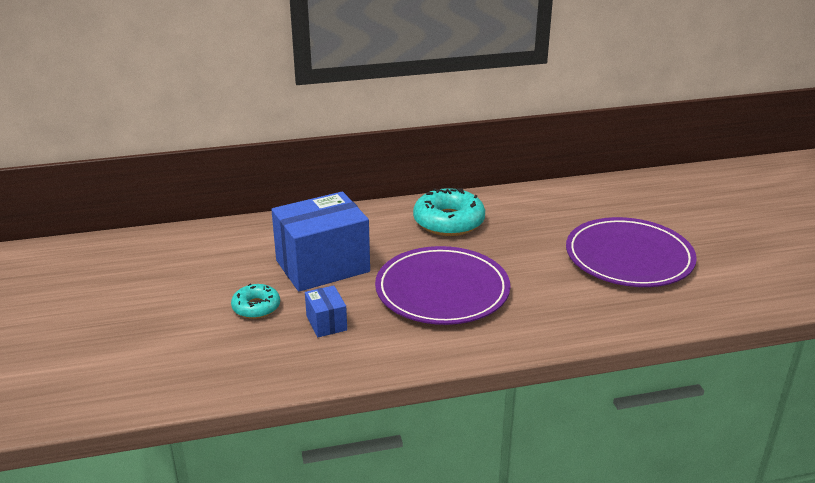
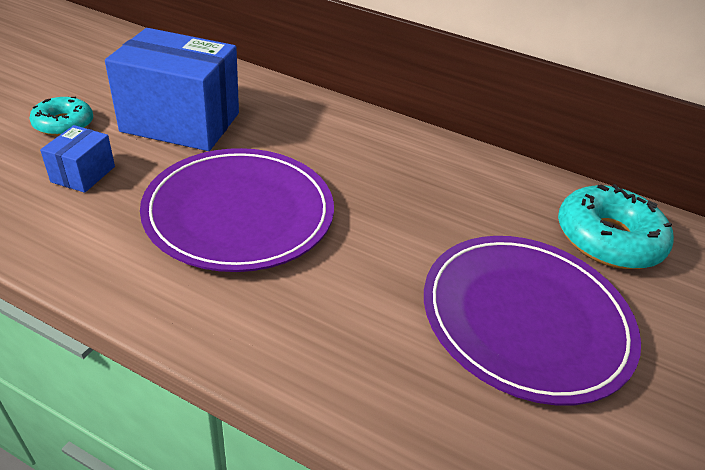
camera: 35 degrees right, 10 degrees up
(448, 222) = (369, 149): turquoise donut -> turquoise donut (607, 239)

